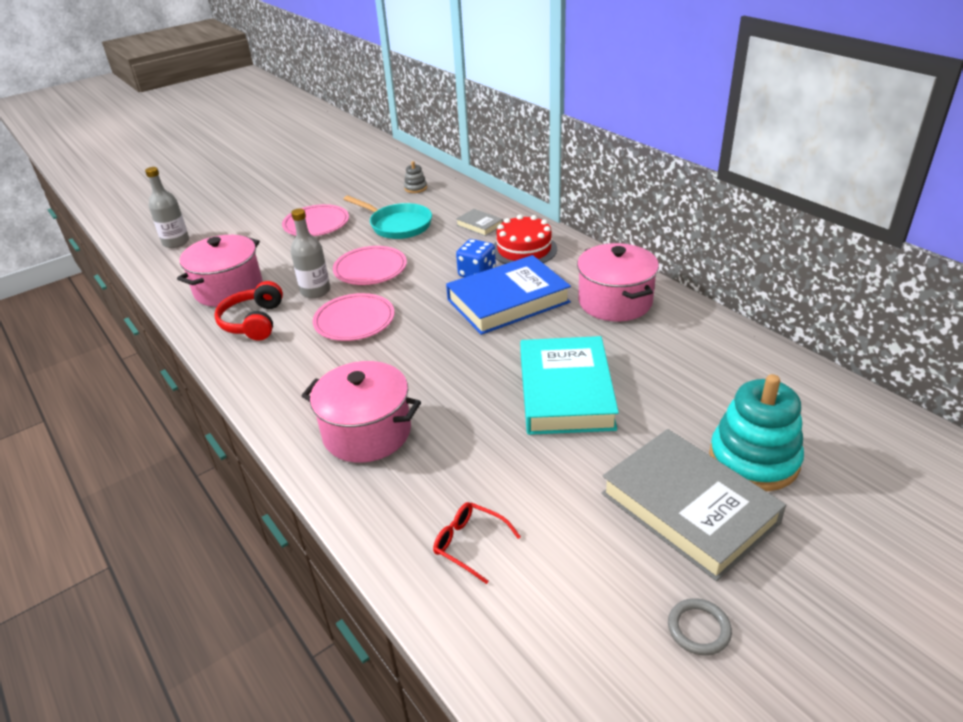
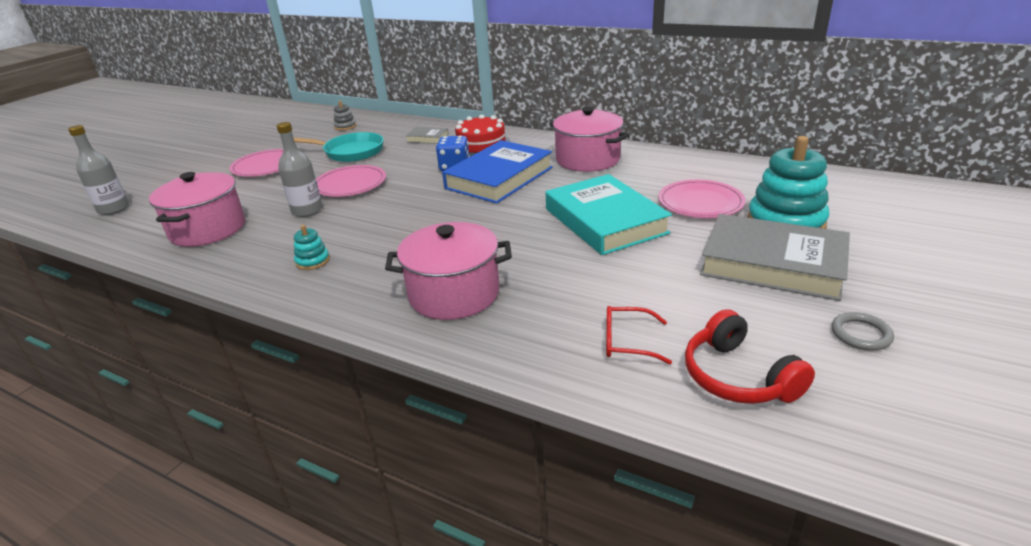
camera: 25 degrees left, 5 degrees down
(253, 322) = (259, 246): red headphones -> red headphones (738, 376)
(283, 353) = (313, 261): none -> turquoise stacking toy
(354, 321) = (367, 221): pink plate -> pink plate (700, 203)

